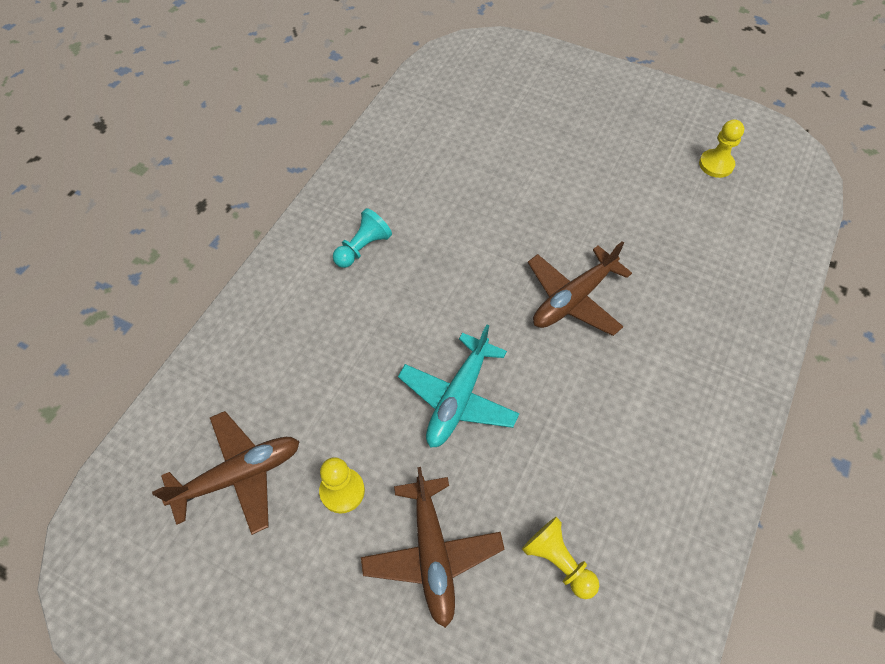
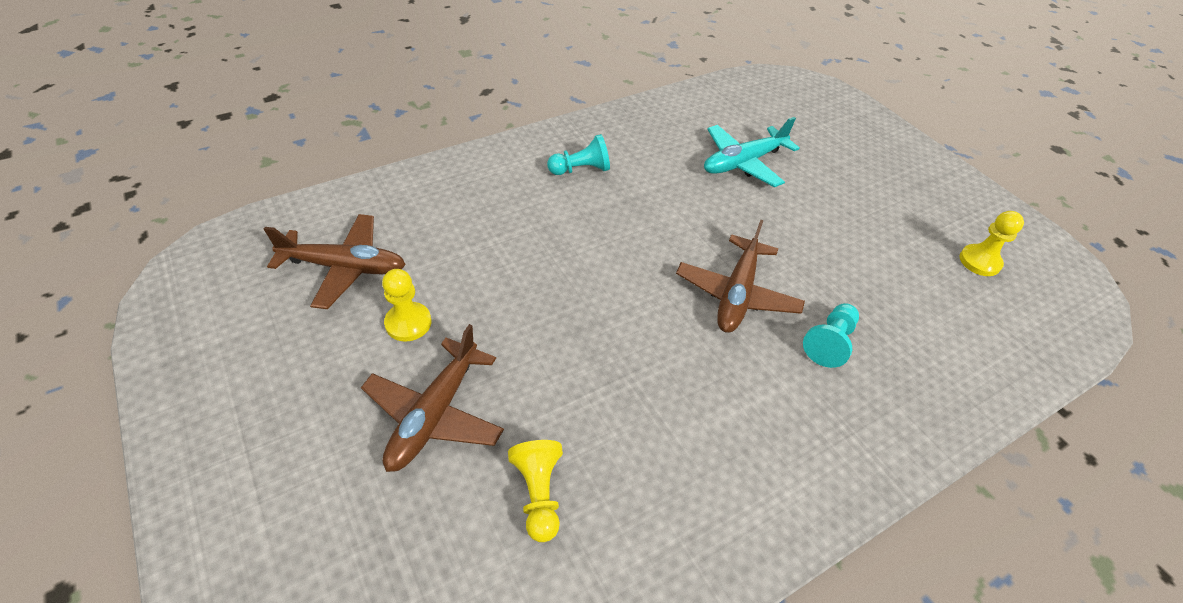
camera: 30 degrees right, 10 degrees down
(458, 399) = (563, 312): turquoise plane -> turquoise plane (743, 163)
(573, 299) = (737, 294): brown plane -> brown plane turned 60 degrees counterclockwise
(663, 301) = (829, 342): none -> turquoise pawn

